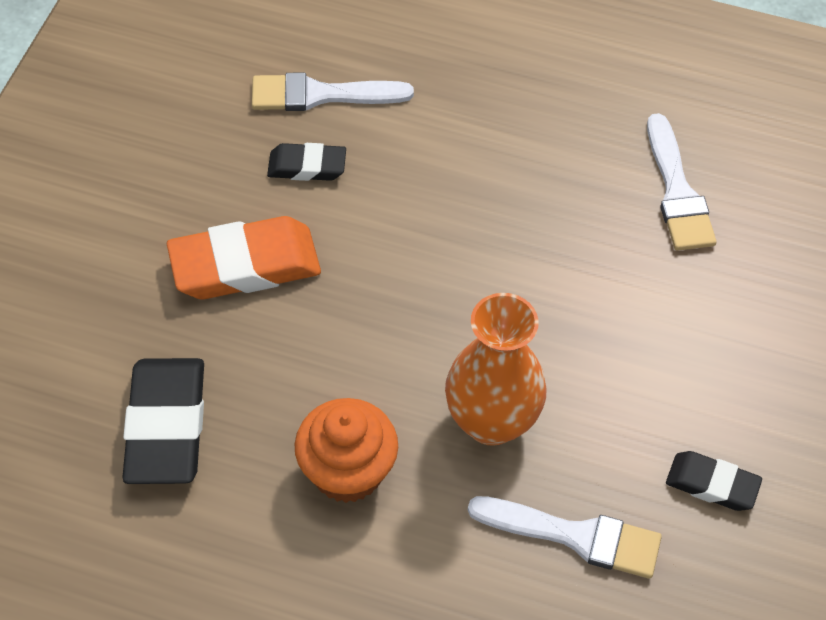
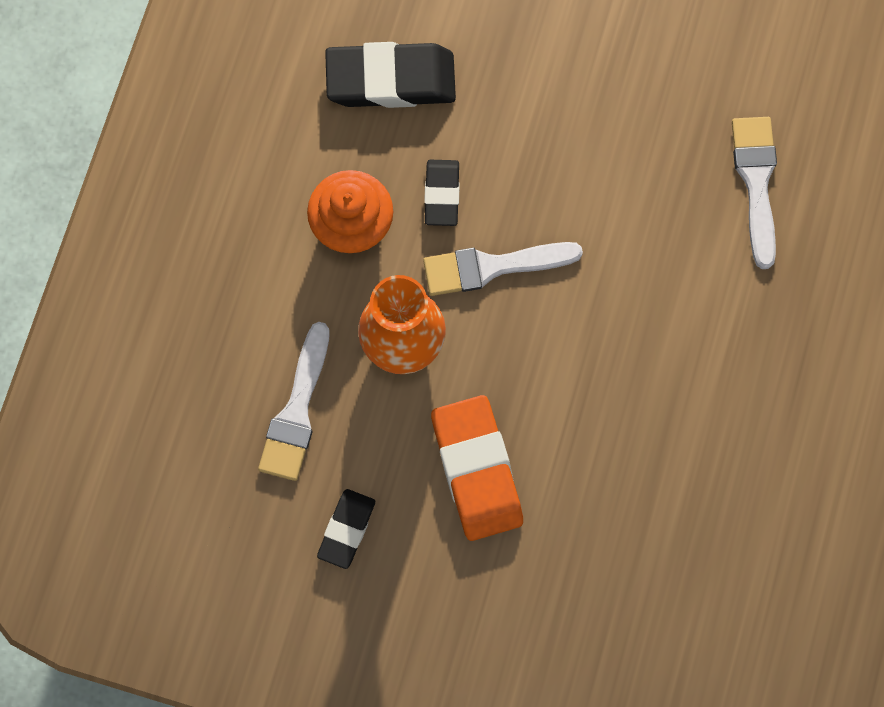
camera: 90 degrees right, 20 degrees up
(245, 265) = (554, 129): orange eraser -> orange eraser (476, 469)
(307, 166) = (668, 174): black eraser -> black eraser (442, 194)
(677, 191) = (662, 521): white brush -> white brush (493, 266)

